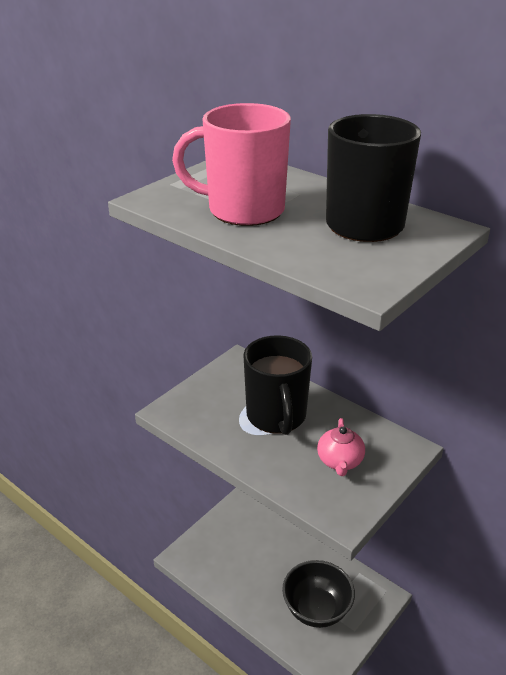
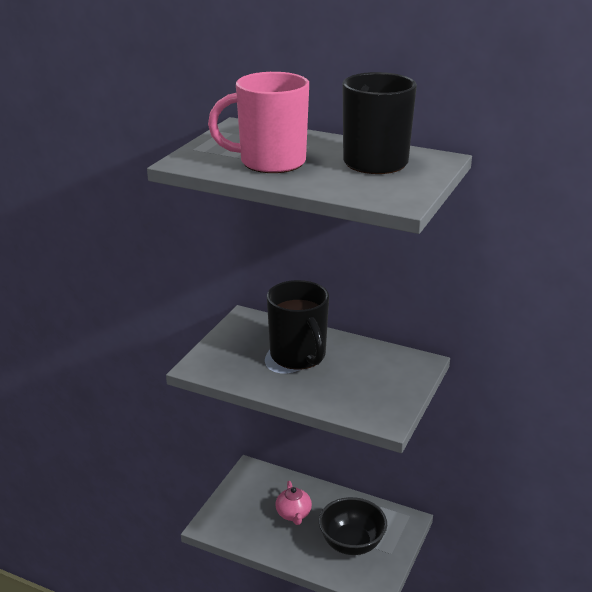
camera: 15 degrees left, 5 degrees down
(340, 461) = (368, 381): pink teapot -> pink teapot (293, 514)

